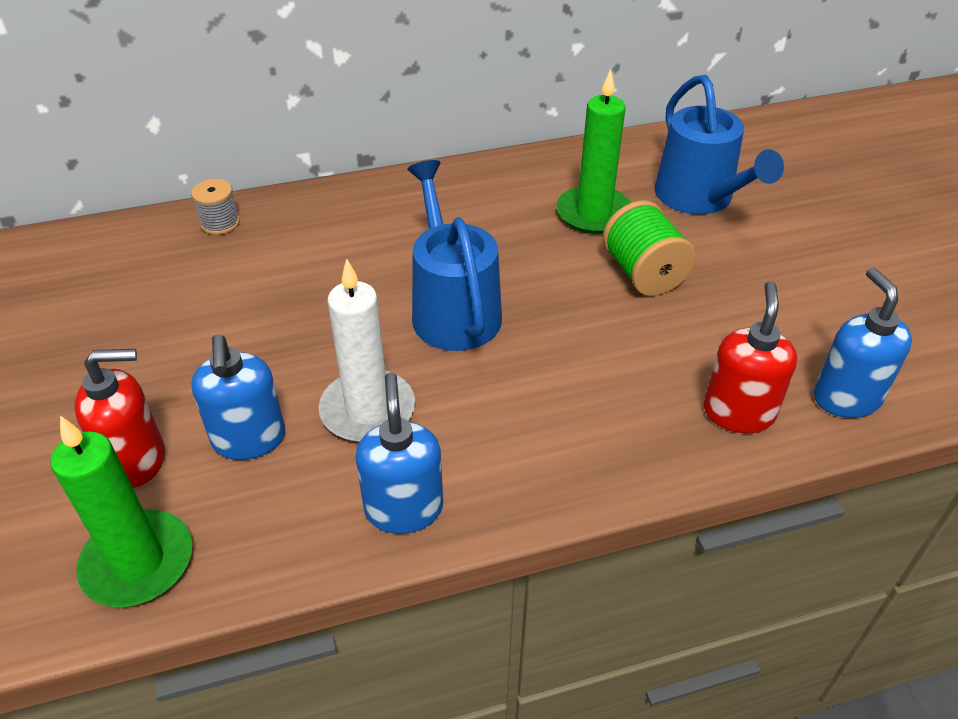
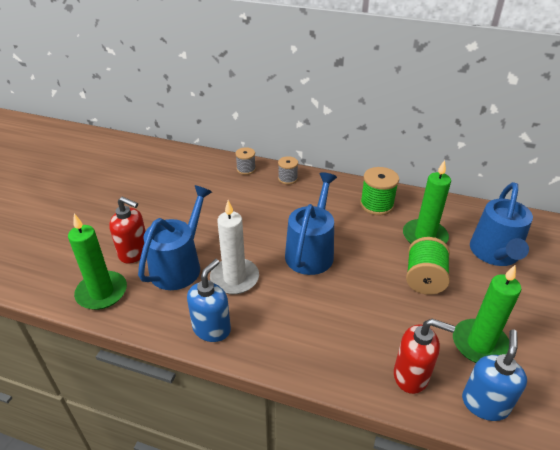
camera: 35 degrees right, 5 degrees down
(249, 439) = (179, 266): blue soap dispenser -> blue watering can
(310, 210) = (287, 178): none -> grey spool
(488, 195) = (376, 205): none -> green spool
(738, 412) = (411, 376): red soap dispenser -> red soap dispenser turned 60 degrees clockwise
(780, 326) = (480, 344): none -> green candle

